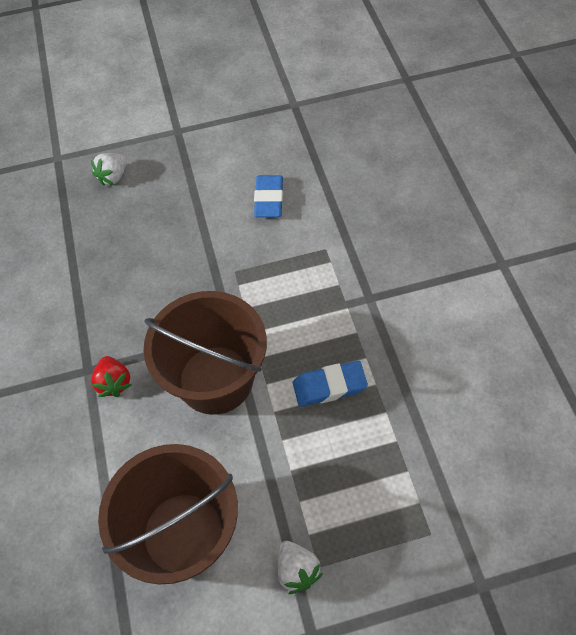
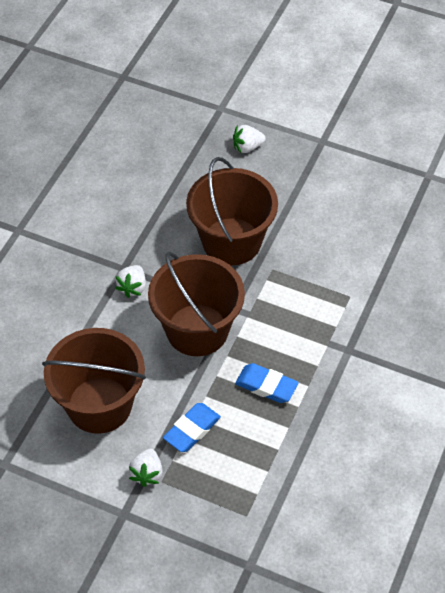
camera: 35 degrees right, 5 degrees down
(114, 383) = (132, 287): red strawberry -> white strawberry
(174, 271) = (231, 241): none -> brown bucket
(269, 199) = (342, 235): blue eraser -> blue eraser (192, 430)

